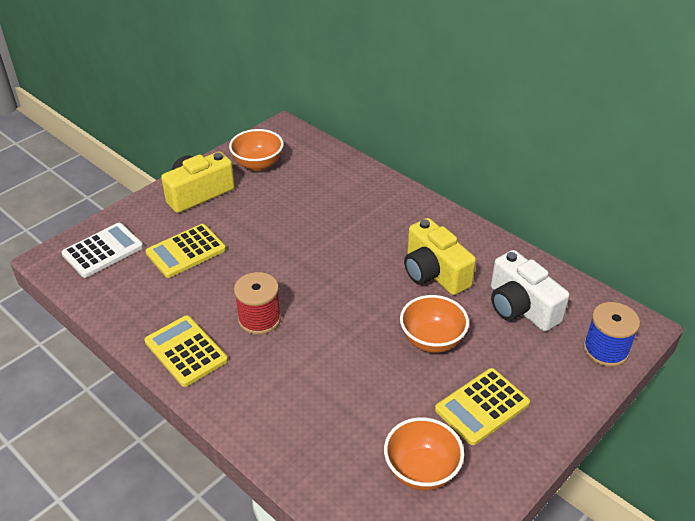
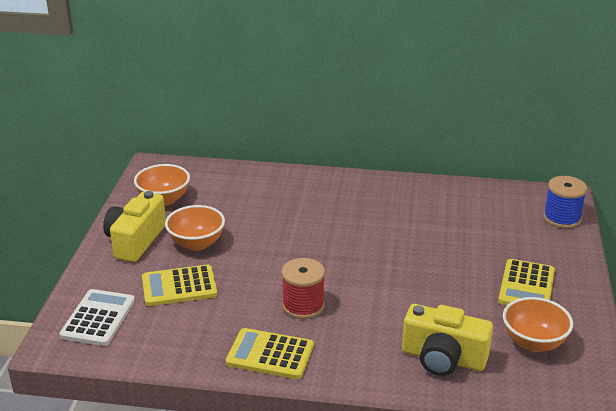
camera: 35 degrees left, 10 degrees down
(186, 251) = (179, 286): yellow calculator -> yellow calculator turned 60 degrees clockwise
(432, 340) = (447, 262): orange bowl -> orange bowl (196, 243)
(434, 273) = (398, 219): yellow camera -> yellow camera (443, 358)
(520, 307) = (481, 216): white camera -> none

